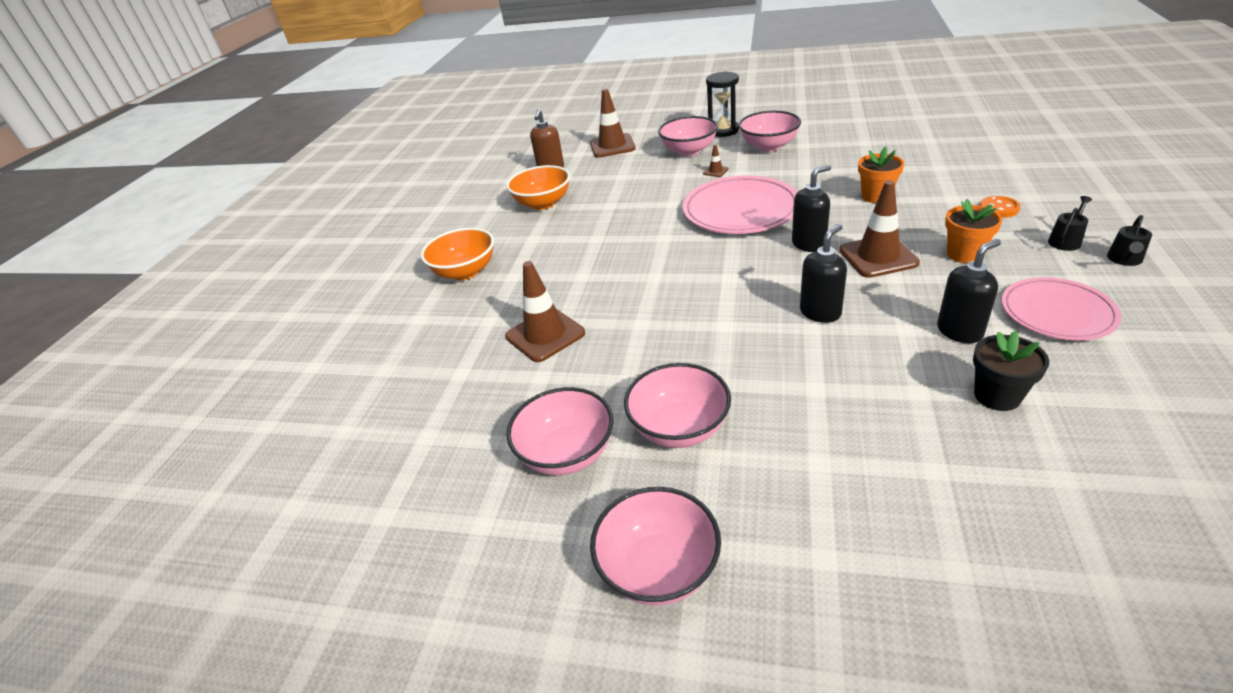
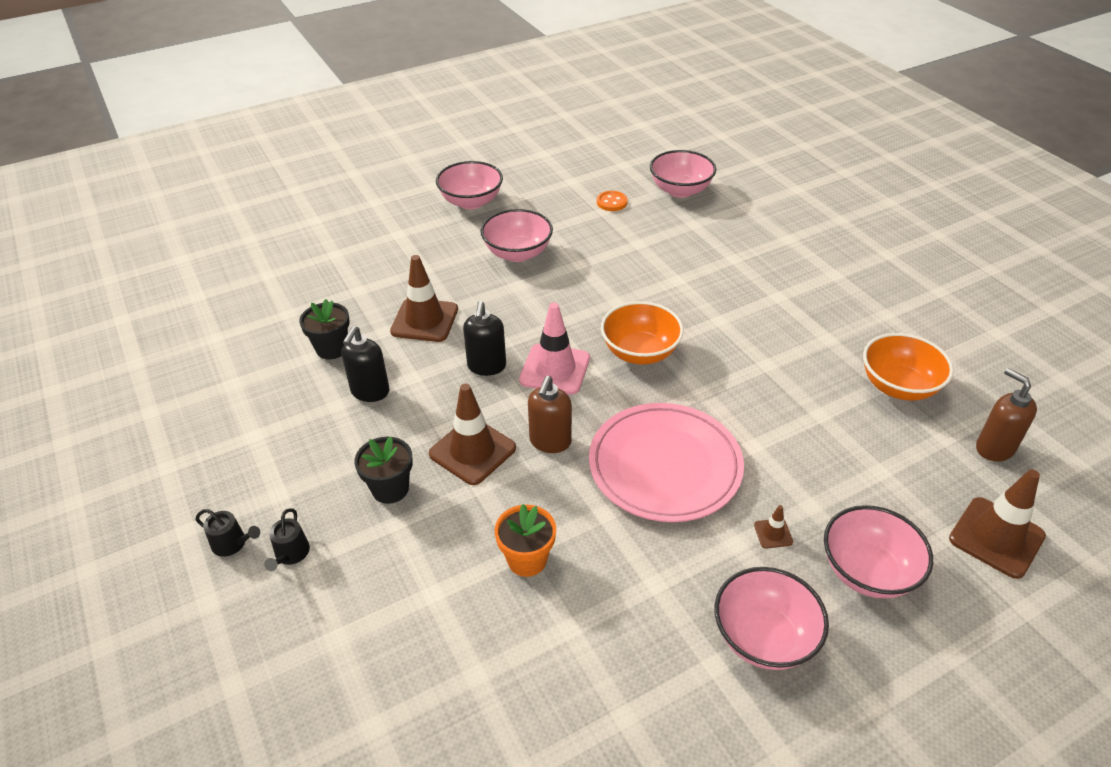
camera: 135 degrees right, 5 degrees up
(465, 272) = (826, 283): orange bowl -> orange bowl (640, 352)
(545, 335) = (676, 266): brown traffic cone -> brown traffic cone (424, 320)
(567, 453) = (567, 218): pink bowl -> pink bowl (680, 190)
(723, 131) = (886, 662): black hourglass -> none
(758, 288) = (555, 369): none -> pink traffic cone
(809, 244) = (550, 442): black soap dispenser -> brown soap dispenser
(964, 254) = (390, 489): orange flower pot -> black flower pot
(999, 208) = (371, 593): orange button -> orange button (612, 202)
(1057, 313) = (295, 442): pink plate -> none
(1124, 259) = (232, 543): black watering can -> black watering can turned 120 degrees clockwise

